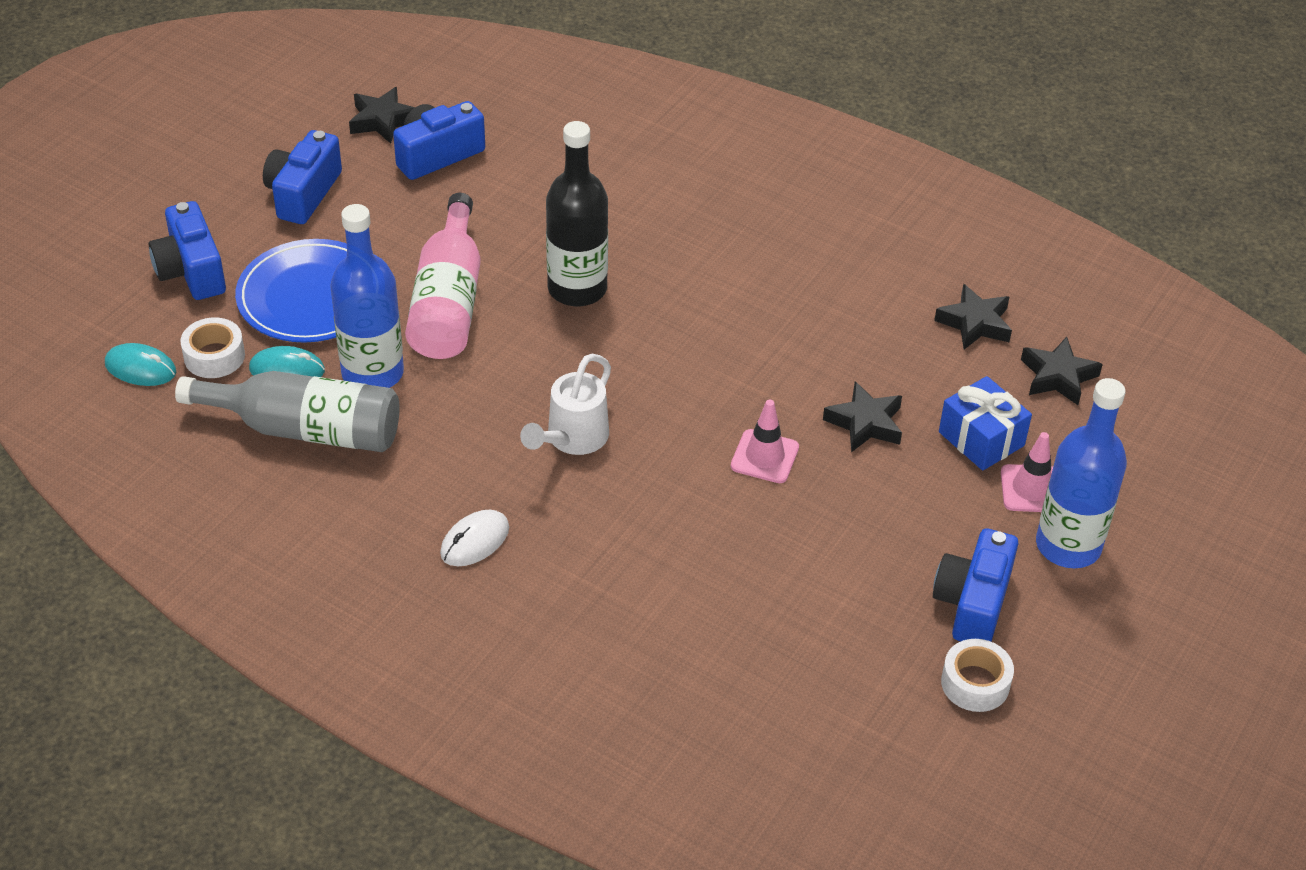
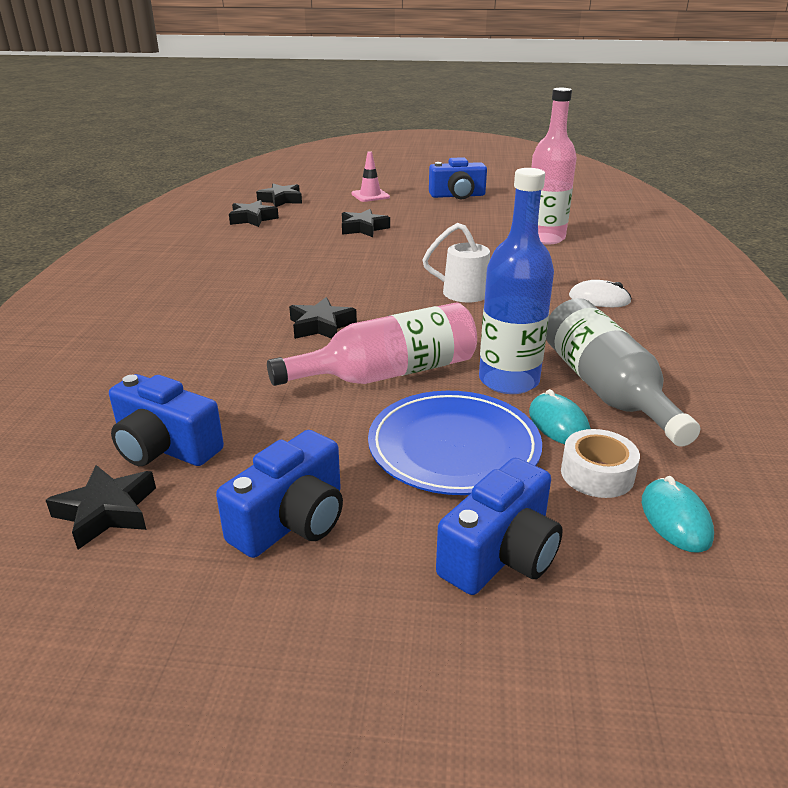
camera: 115 degrees left, 15 degrees down
(303, 194) = (292, 521): blue camera -> blue camera turned 45 degrees counterclockwise
(577, 289) = (321, 326): black bottle -> black star
(703, 606) = (544, 238): none -> pink bottle
(764, 457) = (419, 244): pink traffic cone -> none
(975, 683) = (501, 190): white tape -> none
(981, 439) = (346, 207): blue gift -> none
(1068, 545) = (398, 187): blue bottle -> none

